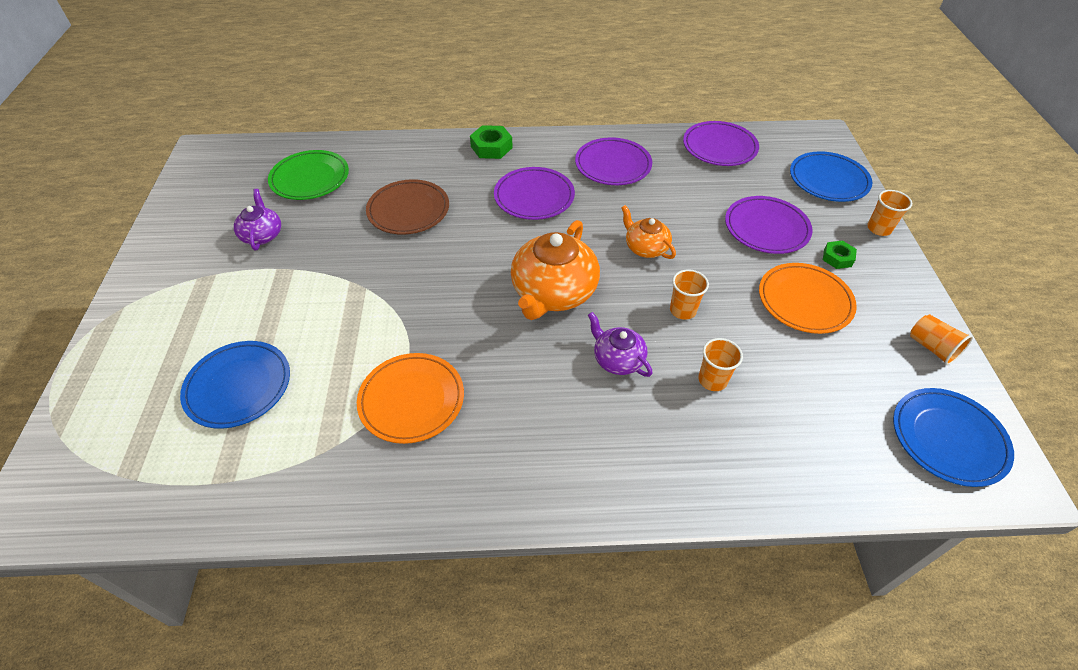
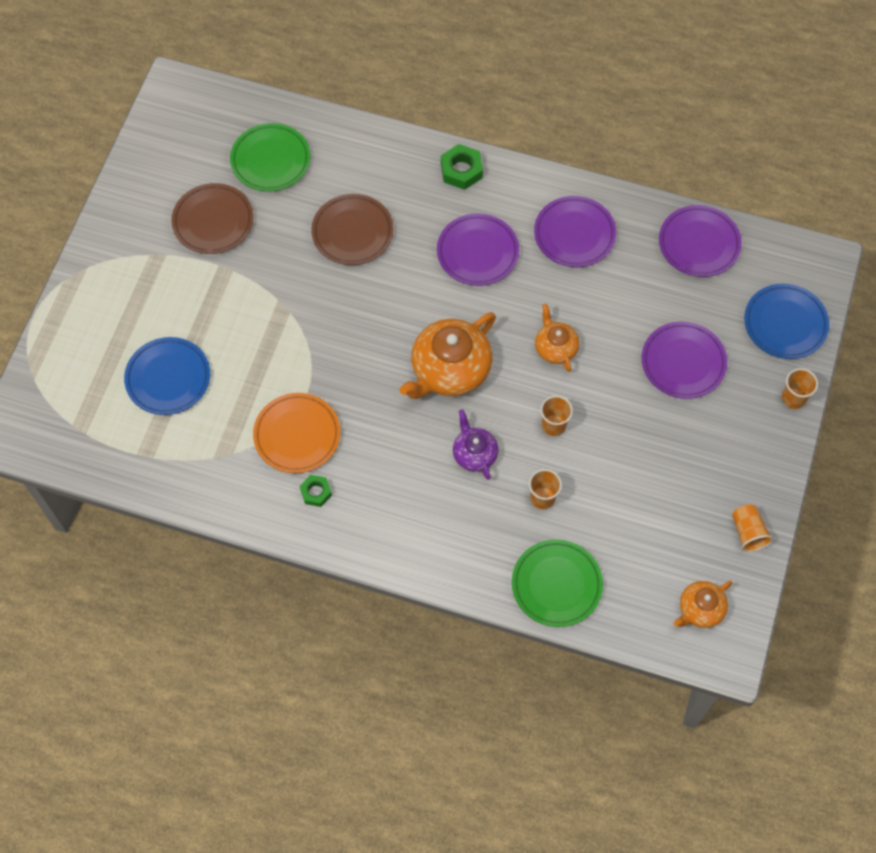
camera: 20 degrees right, 15 degrees up
(262, 235) = (213, 221): purple teapot -> brown plate
(783, 466) = (556, 584): none -> green plate
(804, 301) = (667, 451): orange plate -> none
(837, 258) = (729, 417): green nut -> green nut (316, 492)
(948, 439) = (700, 609): blue plate -> orange teapot

